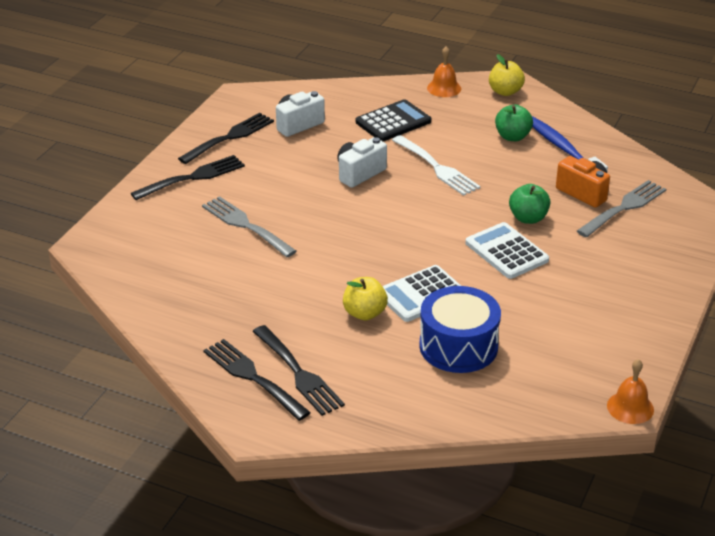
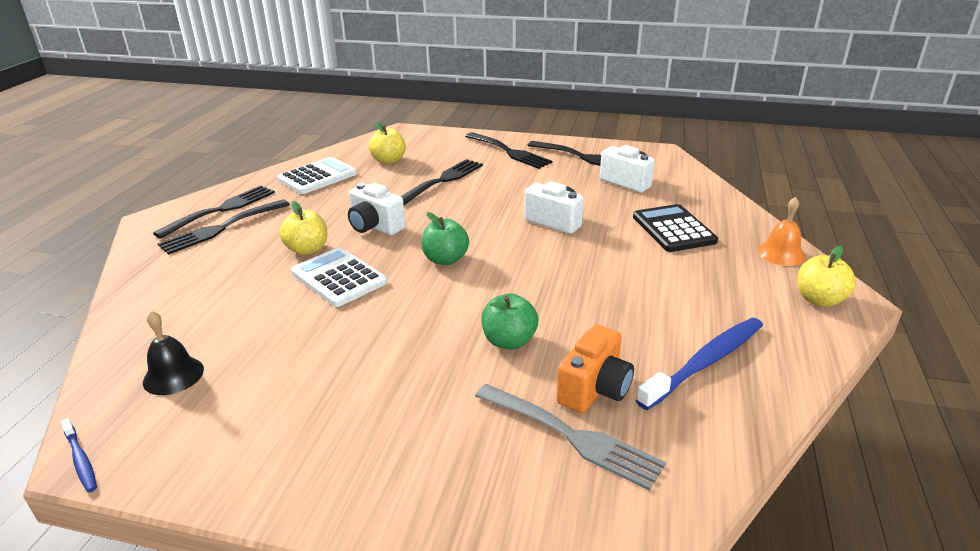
camera: 80 degrees right, 5 degrees down
(174, 258) = (388, 160): none -> yellow apple
(245, 225) = (443, 180): grey fork -> black fork
(333, 272) = (375, 227): none -> white camera
(393, 122) = (673, 229): black calculator -> black calculator turned 150 degrees counterclockwise
(437, 168) = (593, 265): white fork -> none
(458, 346) = (244, 309): blue drum -> none
(506, 252) = (429, 329): white calculator -> white calculator (317, 177)
(512, 137) = (704, 314): green apple -> green apple (445, 259)
(543, 376) = (173, 375): none -> black bell
(630, 407) = (80, 459): orange bell -> blue toothbrush

